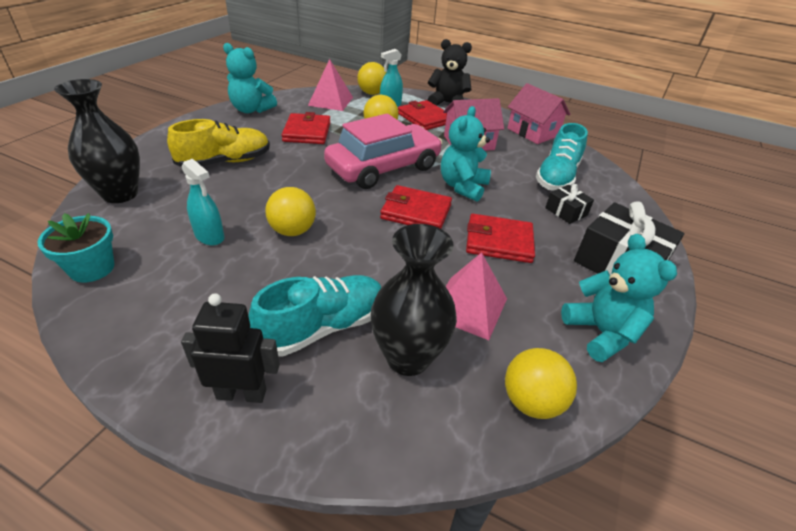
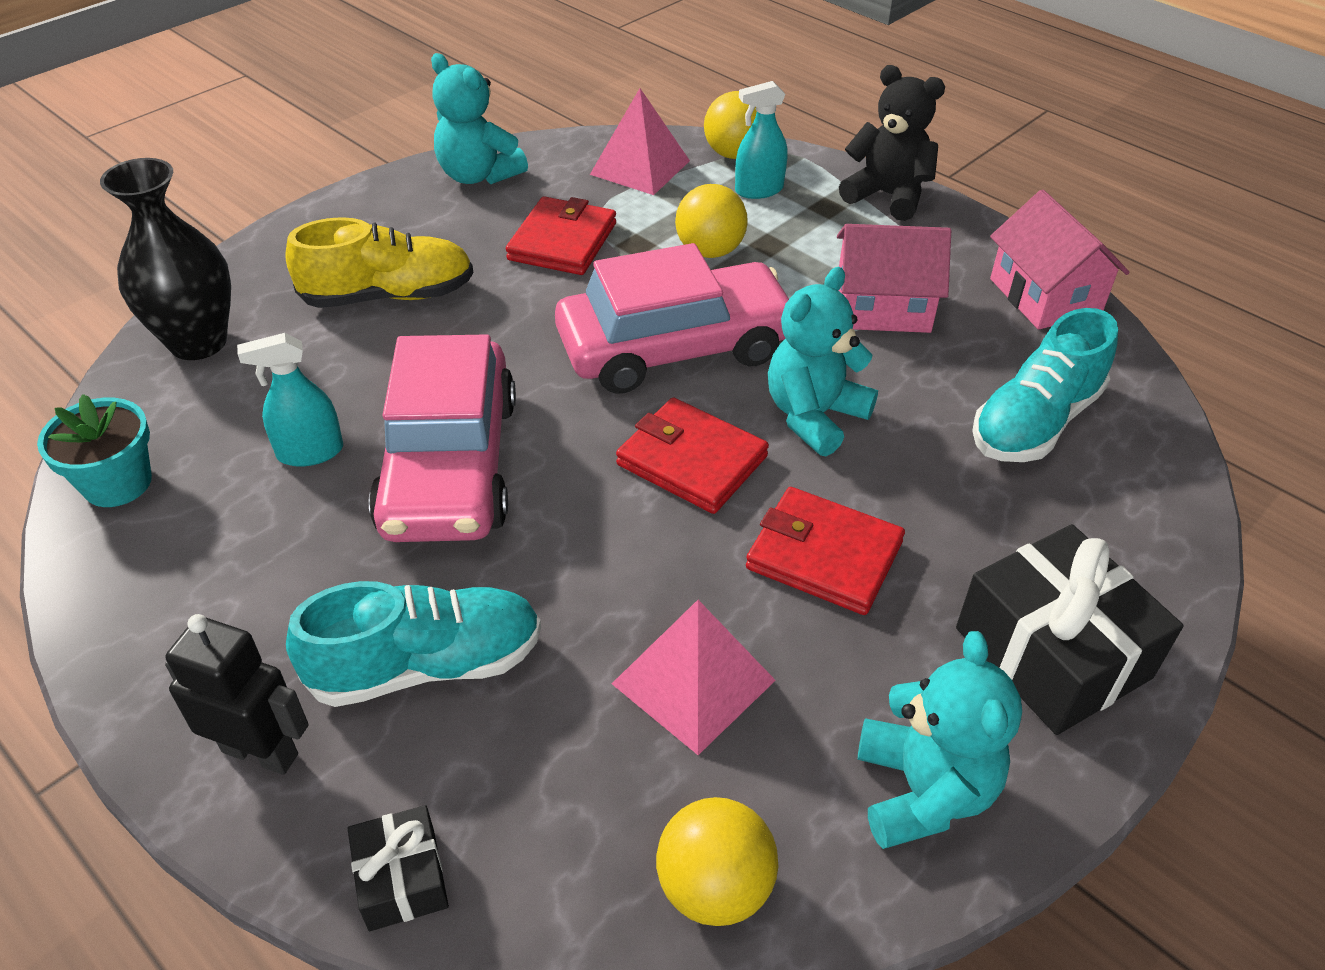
camera: 20 degrees right, 5 degrees up
(209, 236) = (310, 452): turquoise spray bottle -> turquoise spray bottle turned 105 degrees clockwise
(292, 231) = (450, 465): yellow ball -> pink car
(408, 357) = (541, 754): black vase -> none
(425, 118) = (817, 232): red wallet -> none
(566, 211) = (1006, 510): black gift -> black gift (402, 879)

